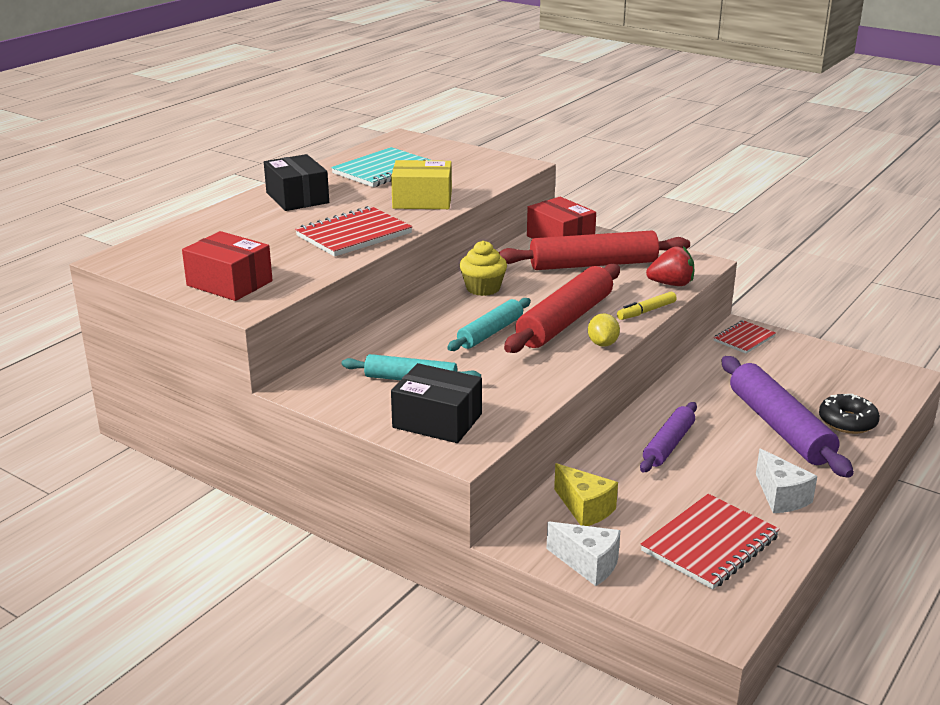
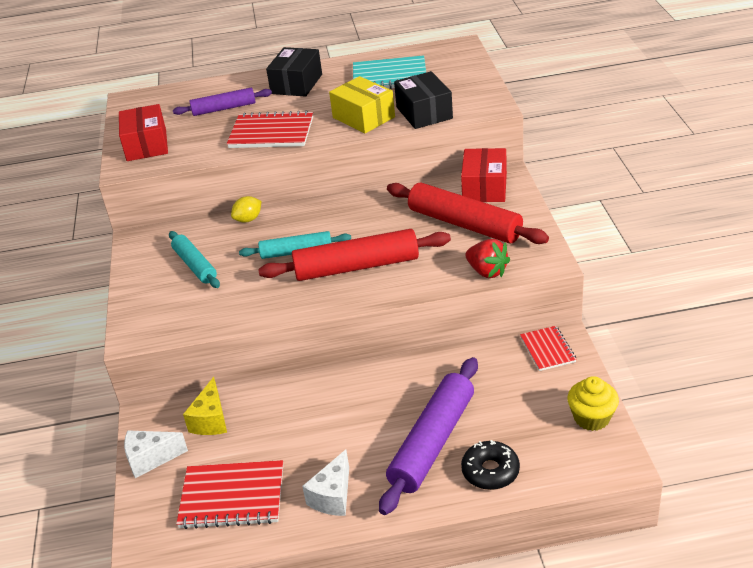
camera: 50 degrees right, 10 degrees up
(437, 421) = (157, 305): black box -> black box (424, 113)
(483, 288) = (355, 210): yellow cupcake -> yellow cupcake (591, 418)
(588, 564) = (151, 459): white cheese -> white cheese turned 90 degrees clockwise
(602, 344) = (345, 300): yellow lemon -> yellow lemon (248, 219)
(646, 311) = (423, 287): yellow marker -> none
(668, 445) = (335, 407): purple rolling pin -> purple rolling pin (224, 108)
(744, 338) = (547, 349): red notebook -> red notebook turned 75 degrees clockwise

